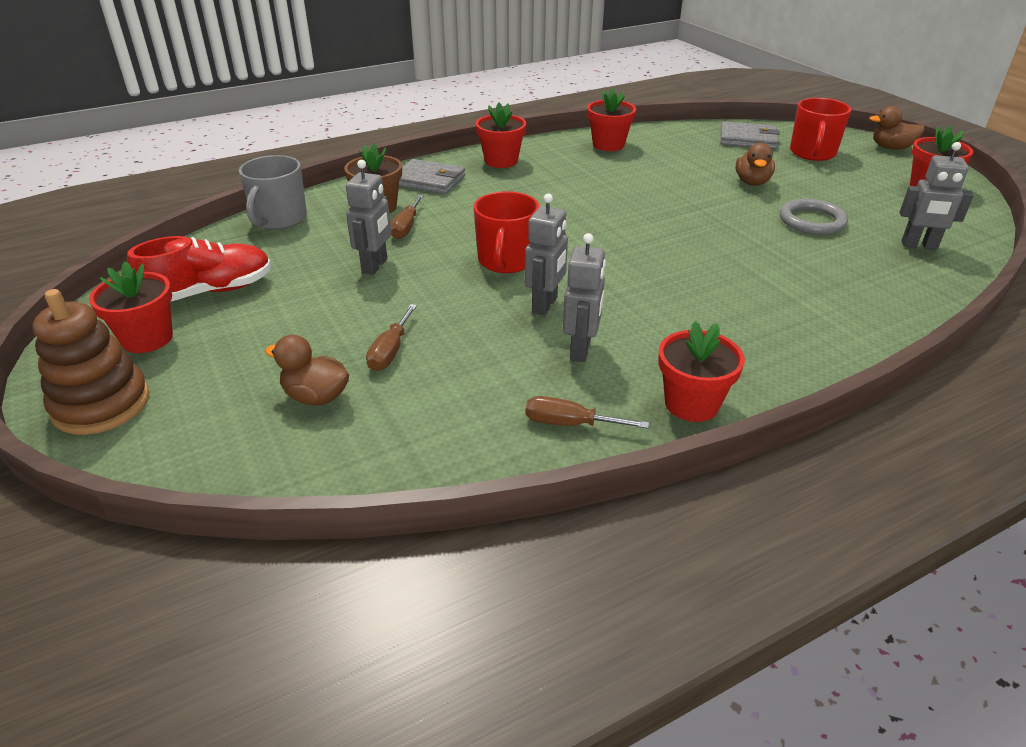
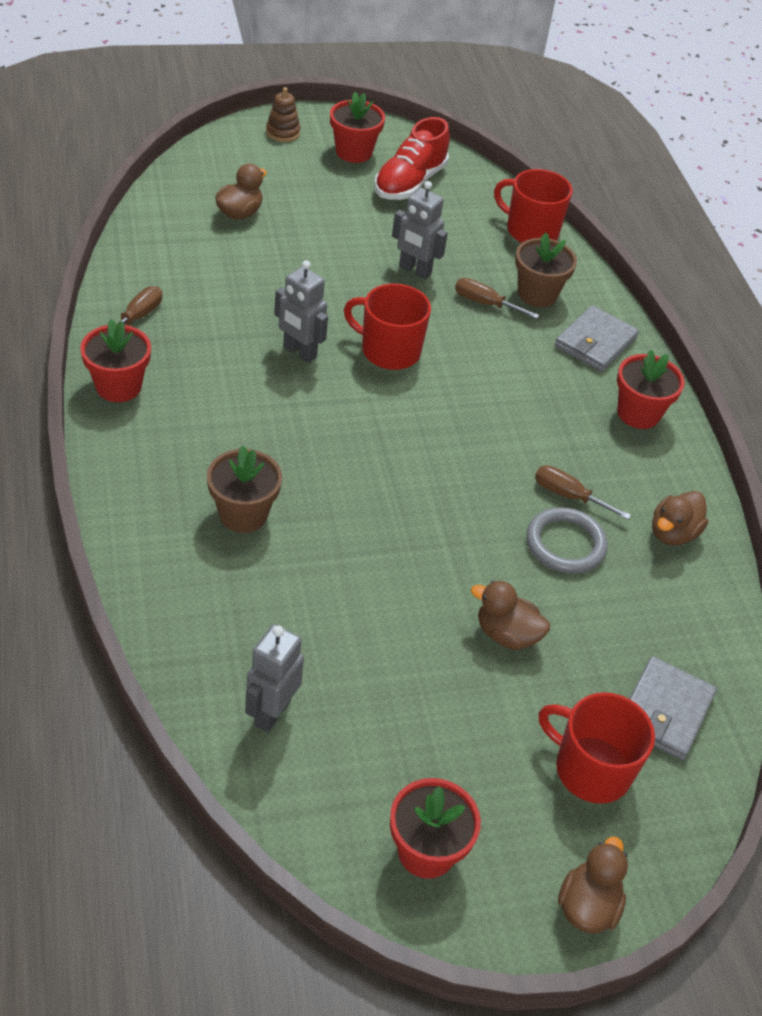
camera: 100 degrees right, 10 degrees up
(101, 404) = (283, 132): brown stacking toy -> brown stacking toy, size x0.55
(210, 292) = (409, 183): red shoe -> red shoe turned 45 degrees clockwise
(279, 219) = (530, 231): grey mug -> red mug
(390, 351) = (276, 254): brown screwdriver -> brown screwdriver (568, 496)
(581, 350) = (221, 352): grey robot -> none
(608, 145) = (672, 533): red flower pot -> brown duck
(770, 292) = (243, 514): none -> brown flower pot
(812, 221) = (376, 638): grey ring -> grey ring (565, 544)

